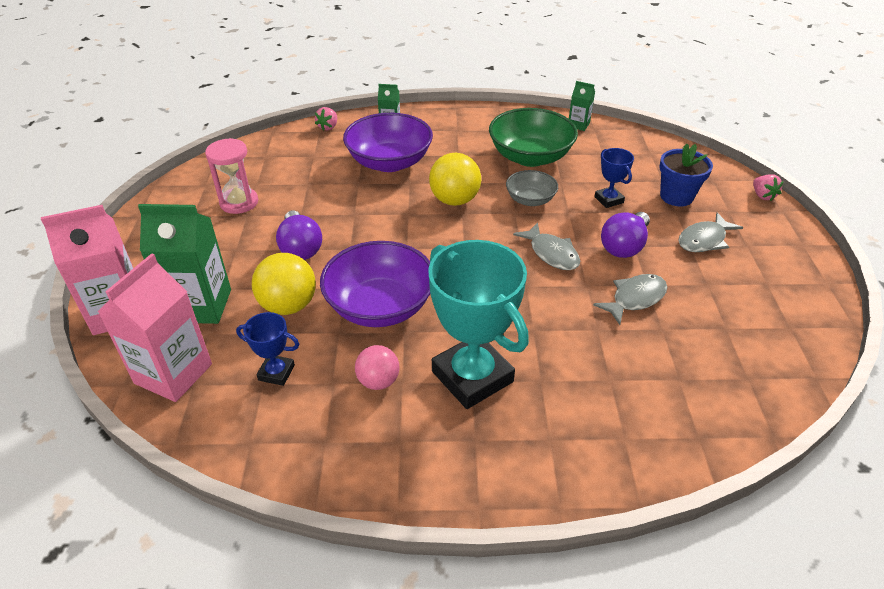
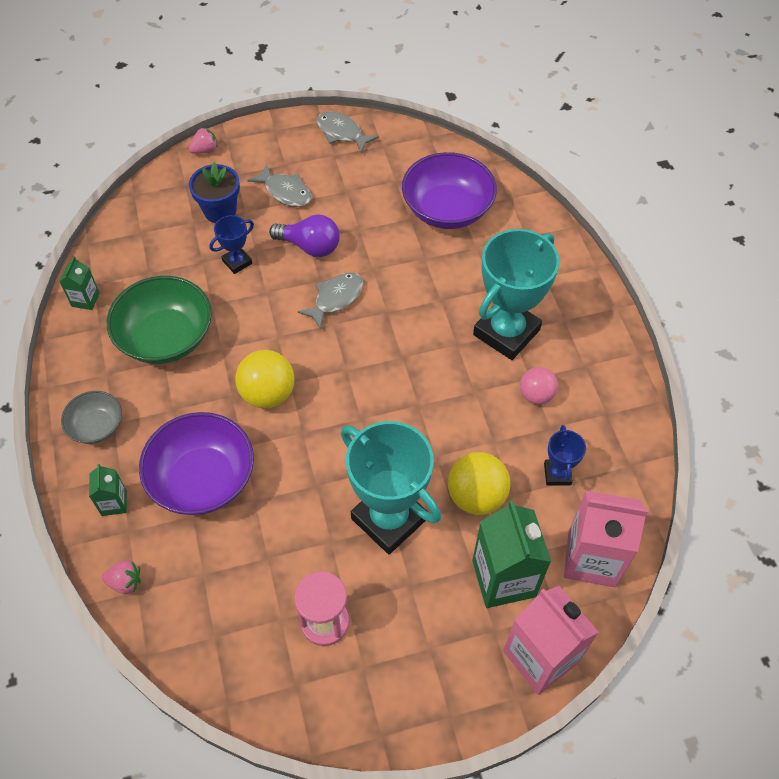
camera: 105 degrees left, 15 degrees up
(300, 248) = (389, 519): purple light bulb -> turquoise trophy
(380, 306) = (451, 418): purple bowl -> purple bowl (447, 209)
(530, 200) = (251, 326): grey bowl -> grey bowl (97, 426)
(635, 299) = (380, 236): grey fish -> grey fish (342, 133)

